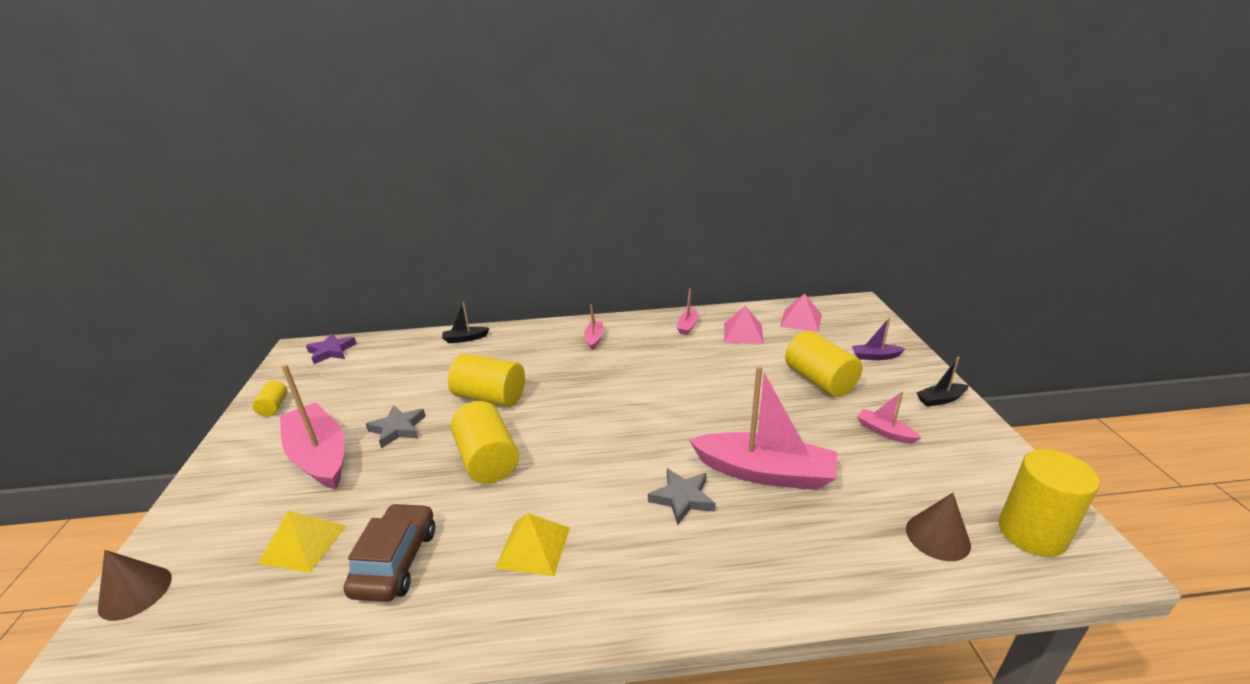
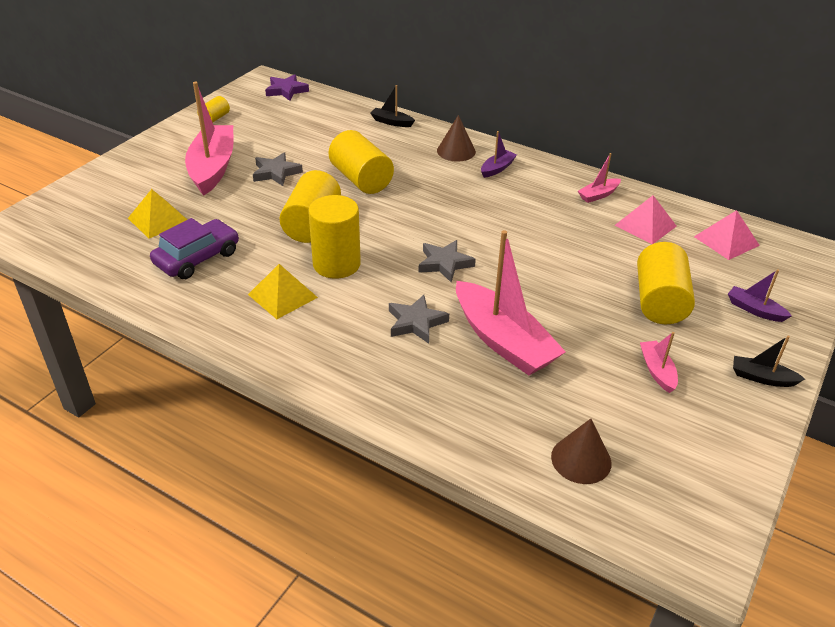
camera: 35 degrees right, 10 degrees up
(135, 592) = (61, 201): brown cone -> brown cone (456, 151)
(396, 561) = (197, 258): brown car -> purple car
(594, 338) = (497, 168): pink boat -> purple boat
(643, 433) = (444, 263): none -> grey star
(1032, 533) = (670, 507): yellow cylinder -> yellow cylinder (336, 264)

